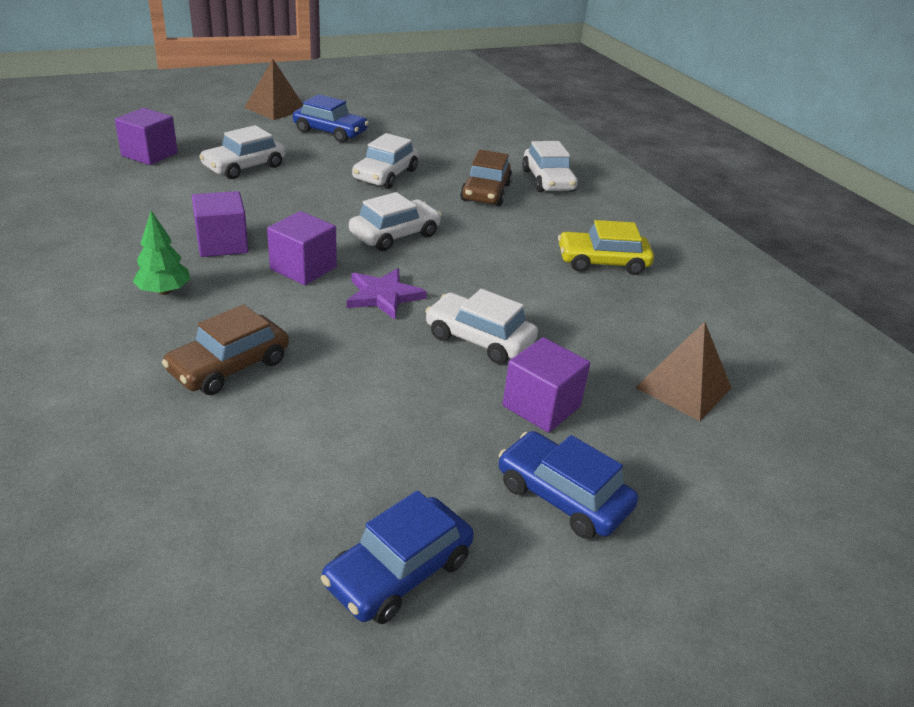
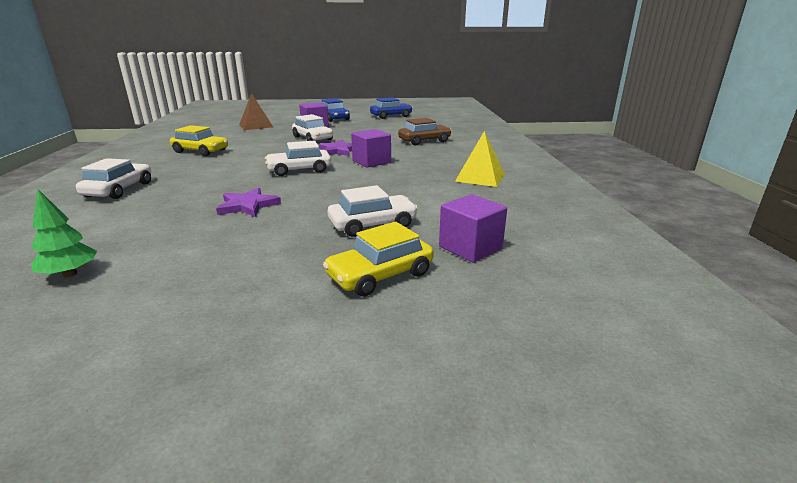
camera: 155 degrees left, 10 degrees down
(120, 248) = (480, 177): none -> yellow pyramid
(164, 291) = (451, 160): green tree -> green tree (70, 274)
(219, 132) = (380, 275): none -> yellow car
(222, 244) = (414, 174): purple cube -> none
(275, 108) = (264, 323): brown pyramid -> none
(330, 132) = (235, 262): blue car -> none
(385, 175) = (248, 205): white car -> purple star
(486, 192) = (189, 186): brown car -> none

